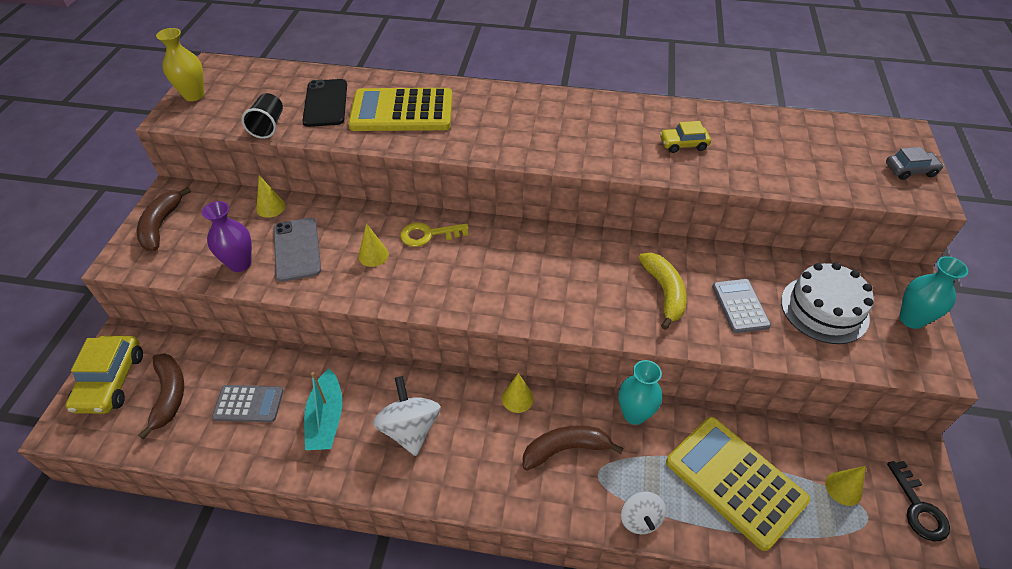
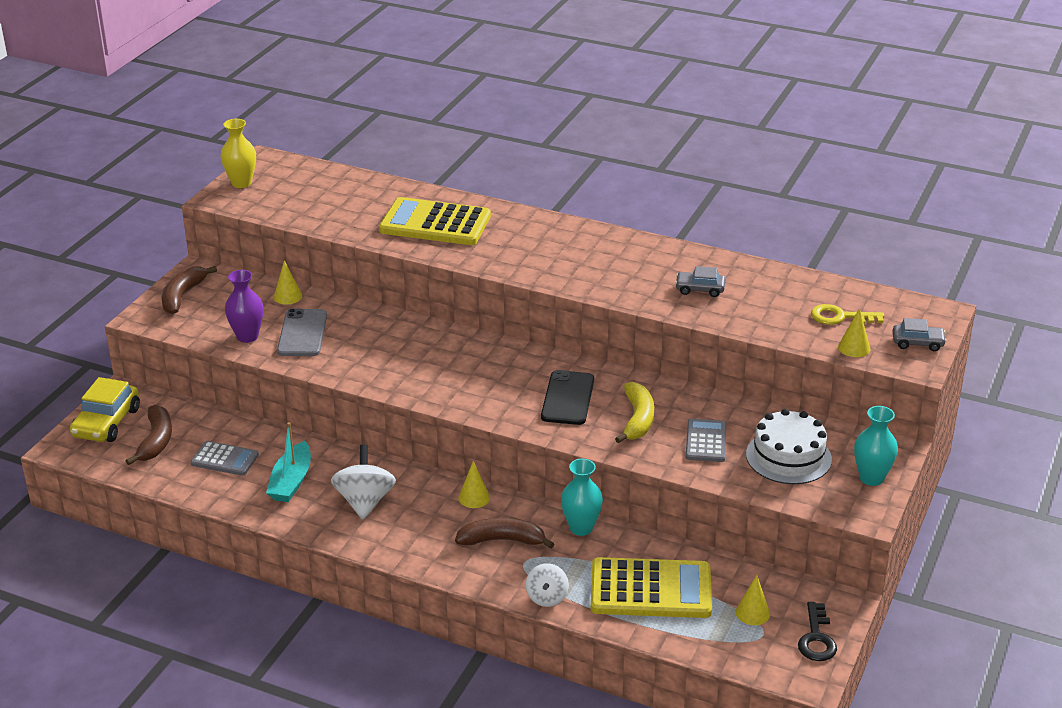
camera: 15 degrees right, 15 degrees down
(268, 126) = (304, 219): black cup -> none
(325, 103) = (364, 206): black phone -> black phone (567, 398)
(373, 255) = (372, 349): yellow cone -> yellow cone (854, 348)
(428, 235) = (430, 341): yellow key -> yellow key (840, 317)
(683, 144) = (700, 289): yellow car -> grey car
(735, 481) = (650, 589): yellow calculator -> yellow calculator turned 120 degrees clockwise

